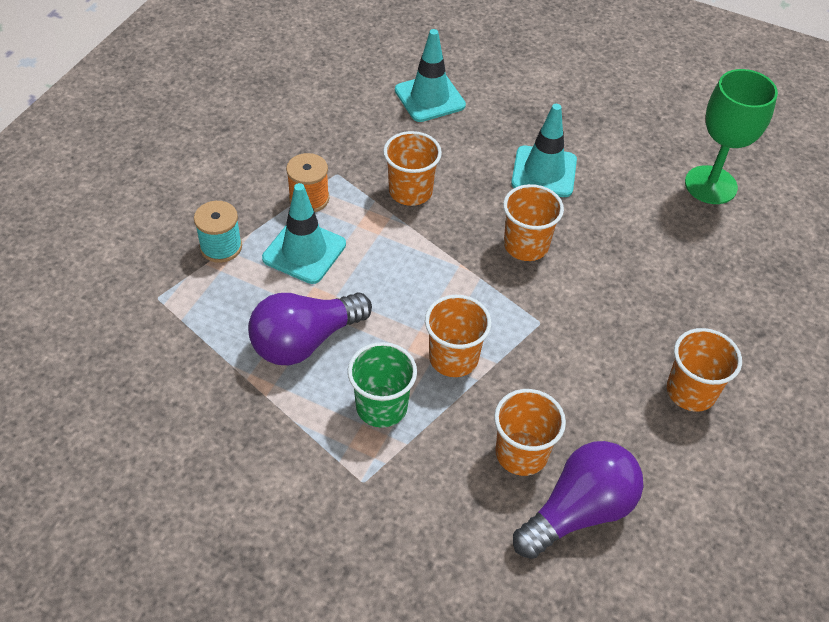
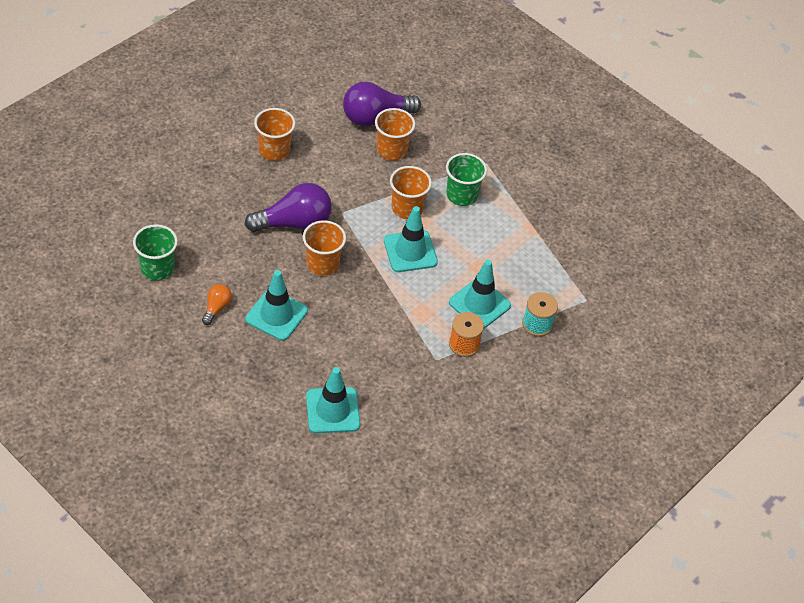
camera: 165 degrees left, 0 degrees up
(305, 341) = (496, 244): purple light bulb -> purple light bulb (294, 223)
(410, 191) = (386, 328): orange cup -> none
(422, 295) = (410, 251): none -> turquoise traffic cone
(614, 161) = (216, 308): none -> orange light bulb
(710, 185) = (157, 268): green goblet -> green cup

